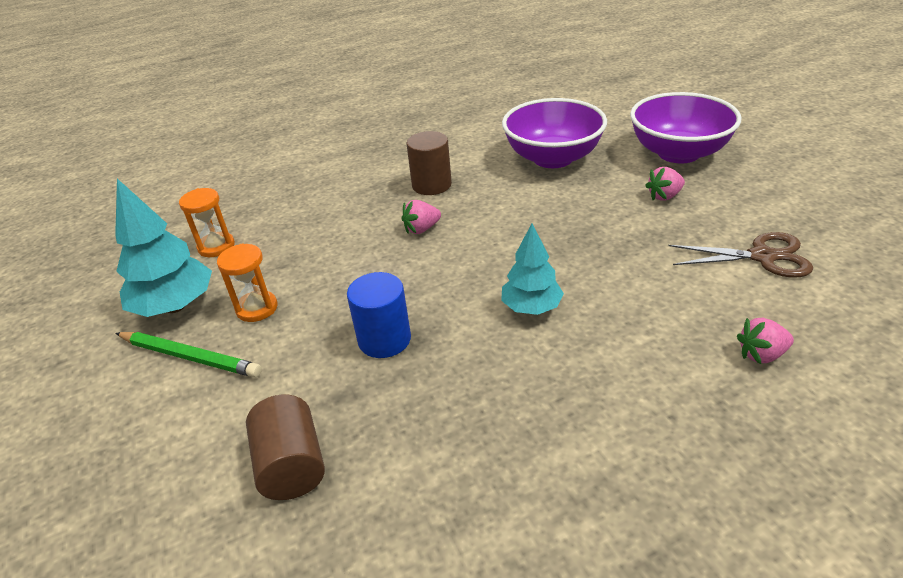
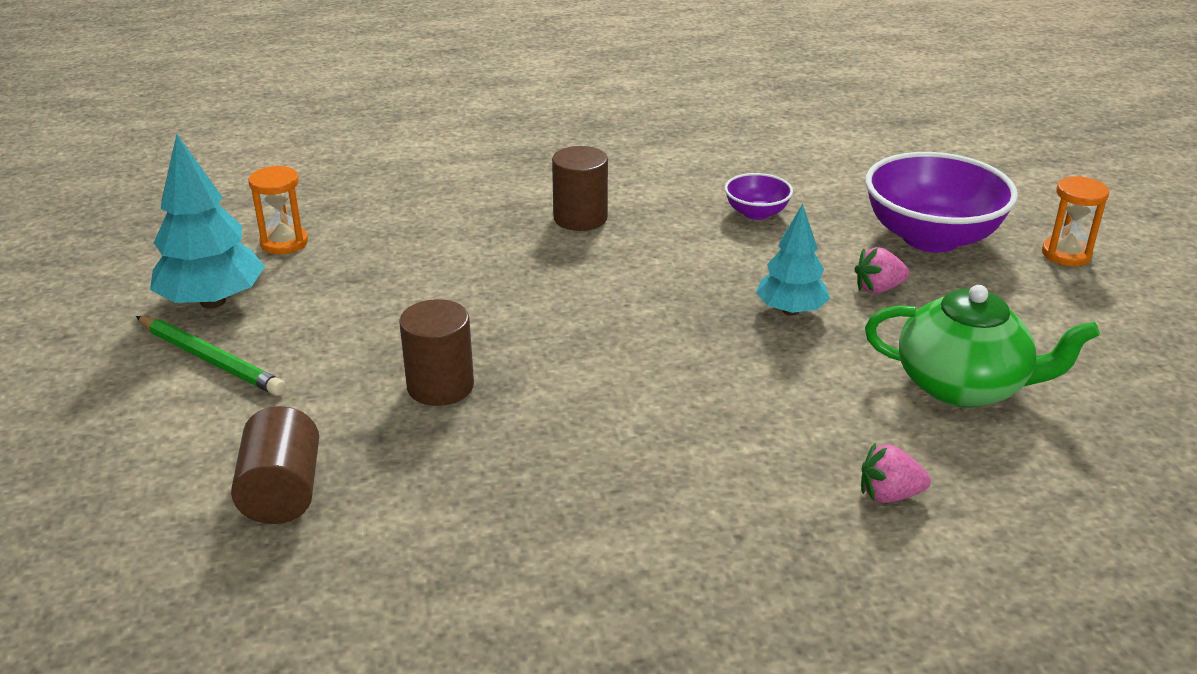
camera: 10 degrees right, 5 degrees down
(257, 308) = (306, 322): orange hourglass -> orange hourglass (1066, 254)
(384, 339) = (440, 386): blue cylinder -> brown cylinder
(421, 229) = (542, 270): pink strawberry -> none
(531, 308) = (633, 386): turquoise tree -> turquoise tree (791, 311)
(553, 158) = (756, 213): purple bowl -> purple bowl, size x0.48
(762, 256) = (963, 386): brown scissors -> green teapot

